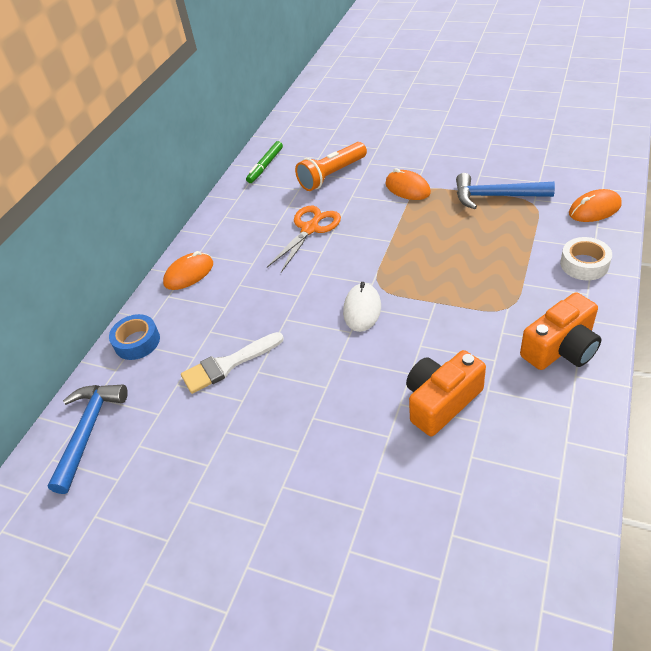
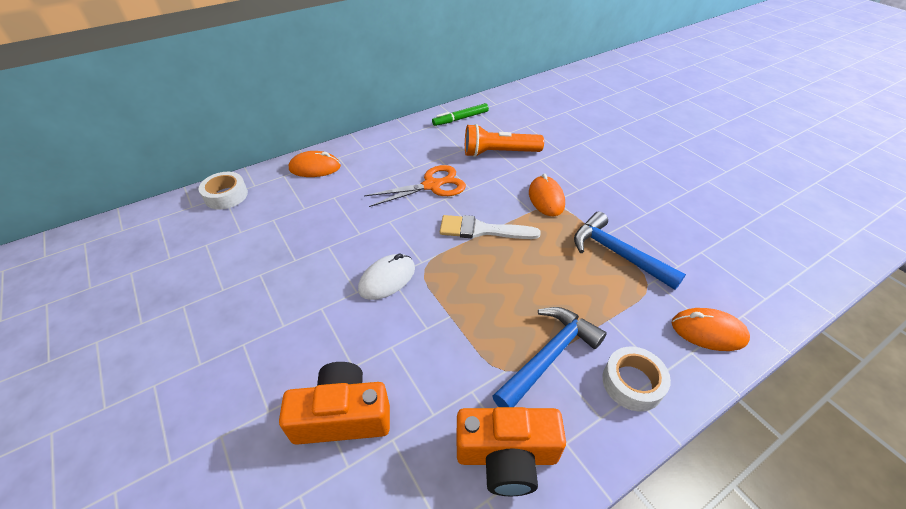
camera: 30 degrees right, 0 degrees up
(88, 431) = (122, 239): blue hammer -> blue hammer (548, 356)
(137, 342) = (226, 195): blue tape -> white tape
(228, 364) = (250, 254): white brush -> white brush (482, 230)

